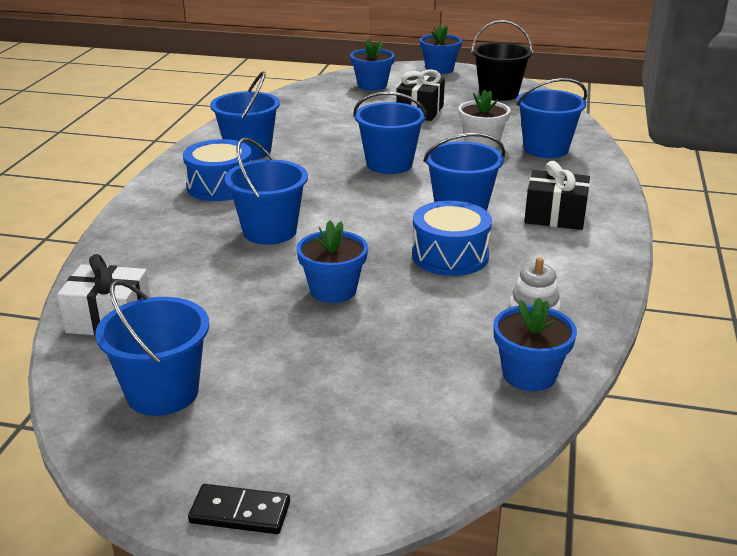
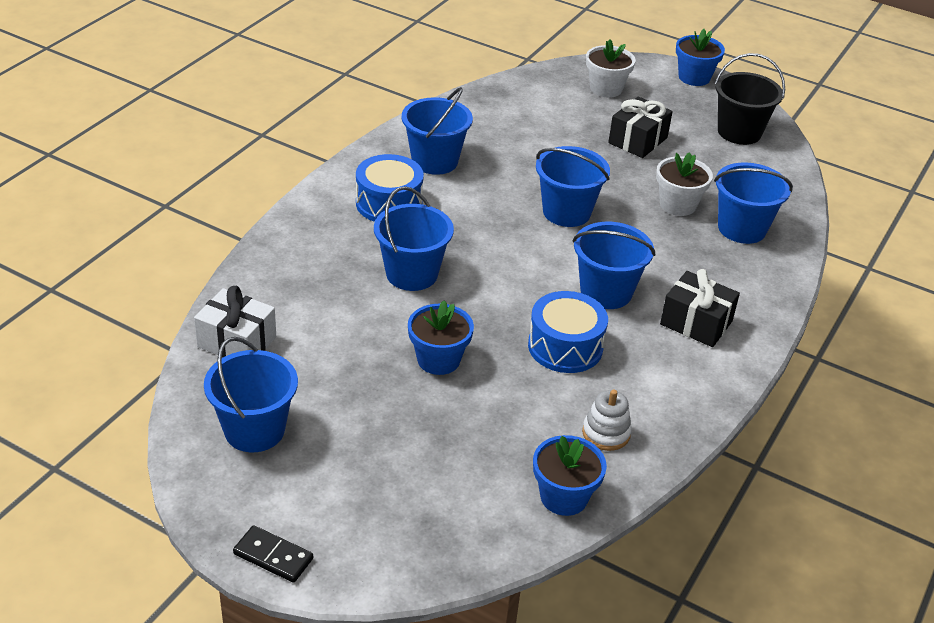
camera: 15 degrees right, 10 degrees up
(372, 85) = (606, 88): blue flower pot -> white flower pot

